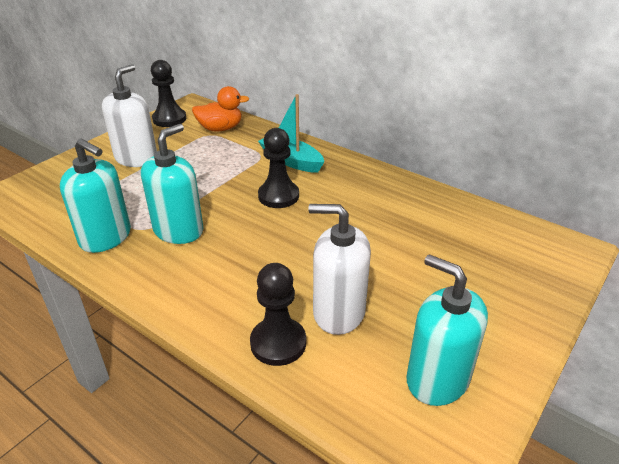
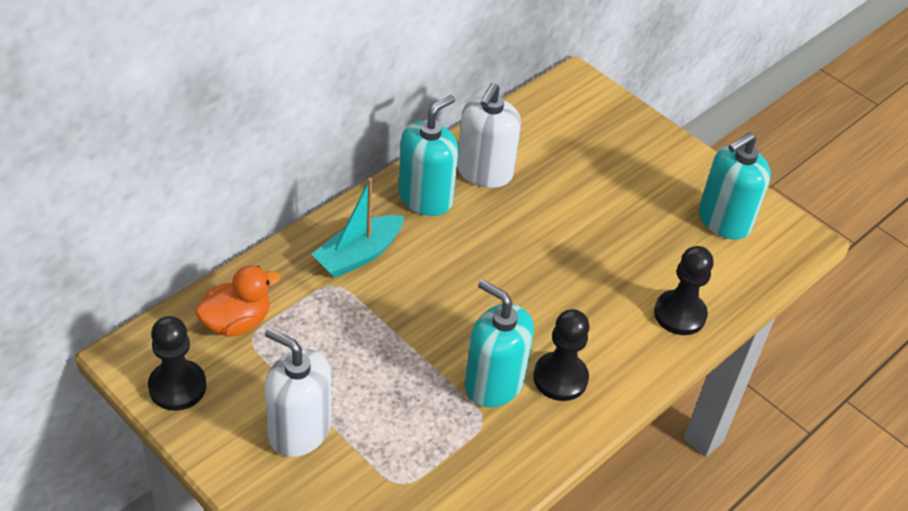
camera: 85 degrees left, 10 degrees up
(106, 237) = (495, 459): turquoise soap dispenser -> turquoise soap dispenser (425, 197)
(220, 128) = (237, 322): orange duck -> orange duck turned 60 degrees clockwise
(278, 196) = (440, 280): black pawn -> black pawn (560, 378)
(338, 312) = (644, 265): white soap dispenser -> white soap dispenser (484, 172)

